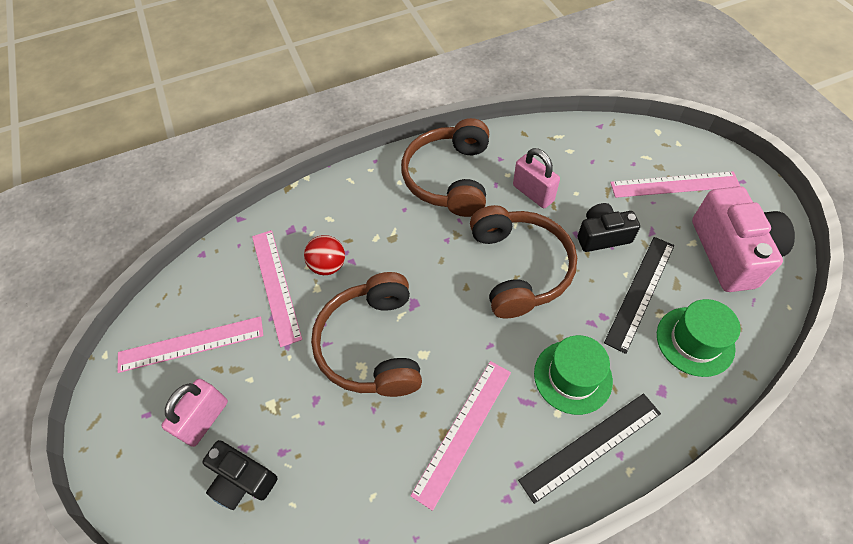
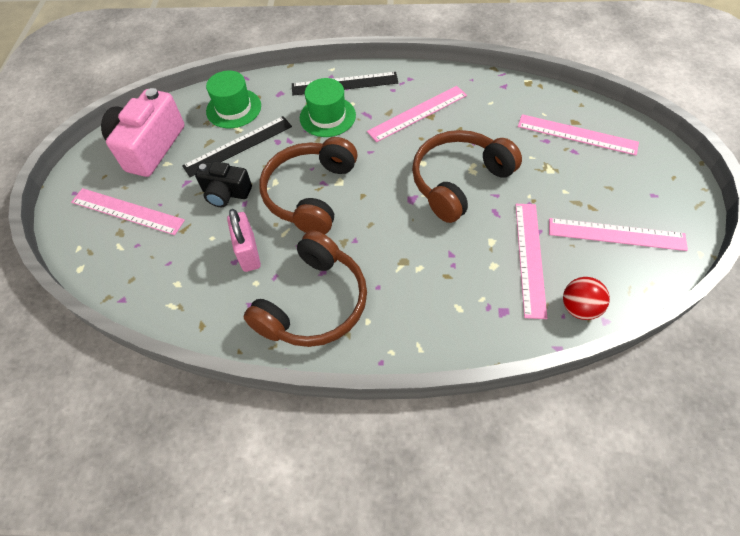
camera: 155 degrees left, 0 degrees up
(205, 419) = (604, 176): pink padlock -> none
(242, 480) = (577, 134): black camera -> pink ruler
(328, 265) = (474, 258): red ball -> red ball (579, 308)
(372, 345) = (458, 181): brown headphones -> brown headphones turned 150 degrees counterclockwise

